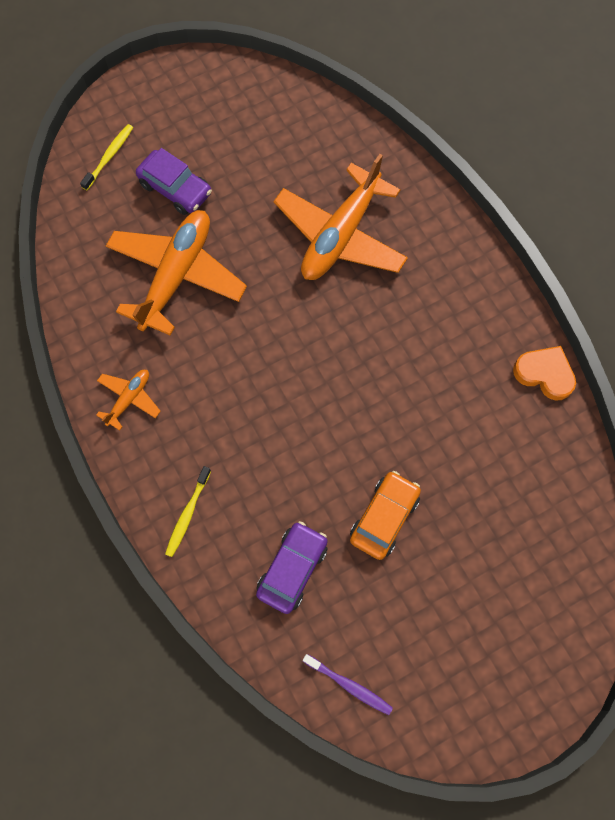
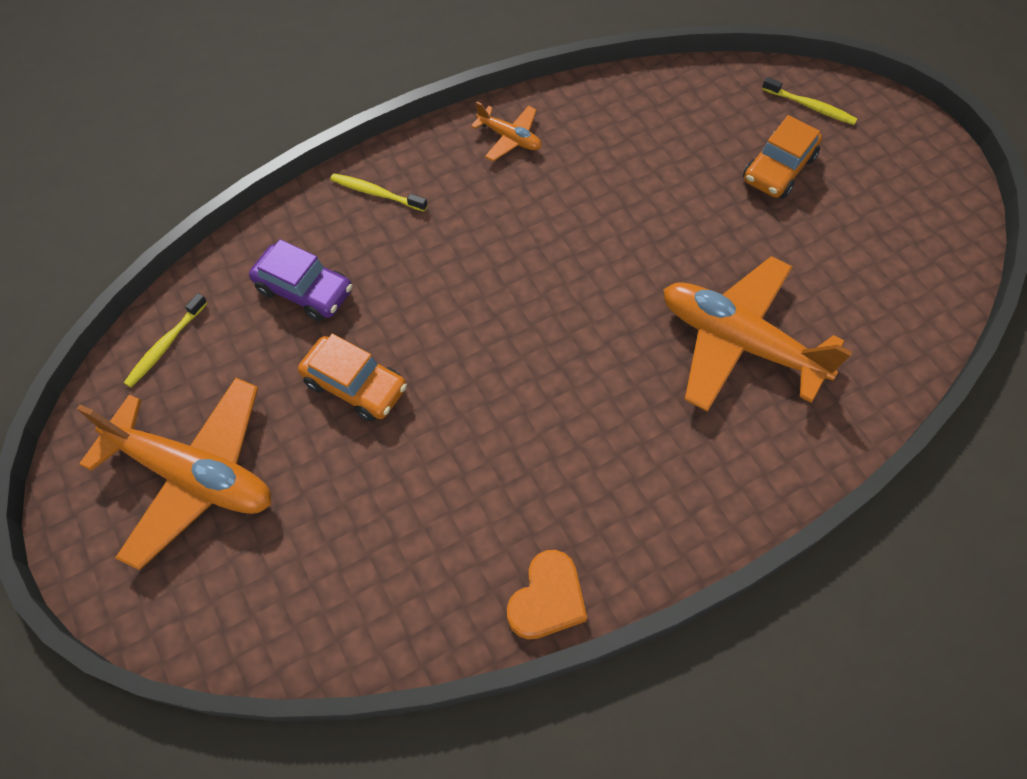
camera: 90 degrees right, 10 degrees down
(175, 188) = (778, 169): purple car -> orange car
(176, 275) = (663, 174): orange plane -> orange plane (194, 475)
(349, 685) = (166, 345): purple toothbrush -> yellow toothbrush

